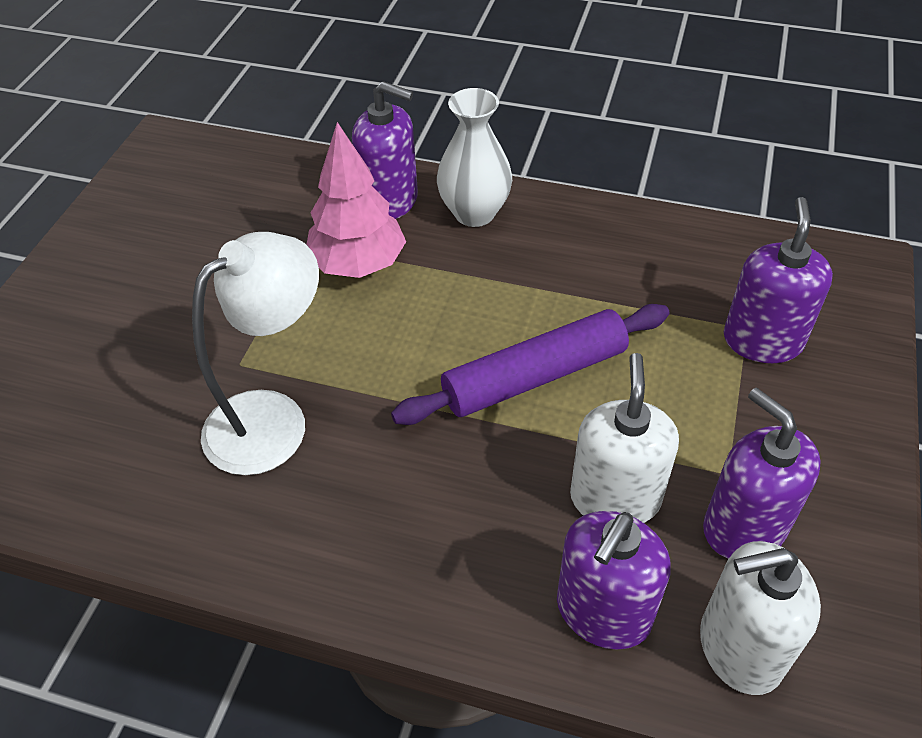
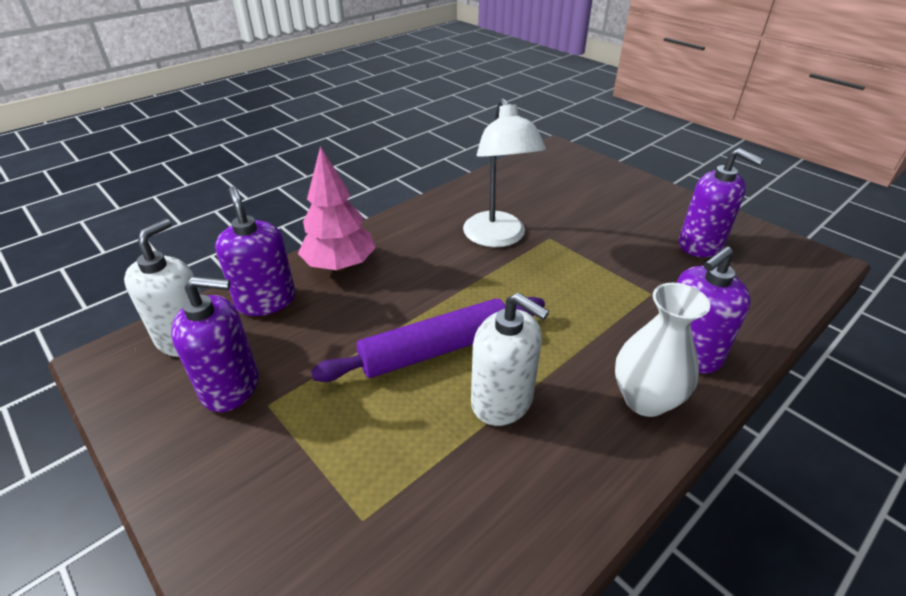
camera: 120 degrees right, 10 degrees down
(358, 264) = (612, 309): pink tree -> pink tree (340, 265)
(535, 377) = (435, 349): purple rolling pin -> purple rolling pin turned 60 degrees clockwise
(615, 498) = (315, 339): white soap dispenser -> white soap dispenser (502, 401)
(762, 340) = (339, 521): purple soap dispenser -> purple soap dispenser (700, 245)

